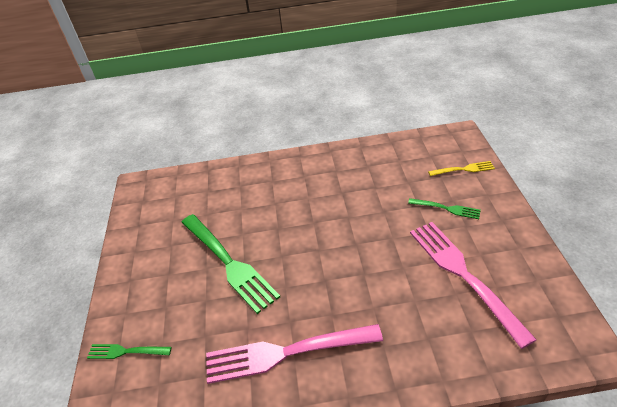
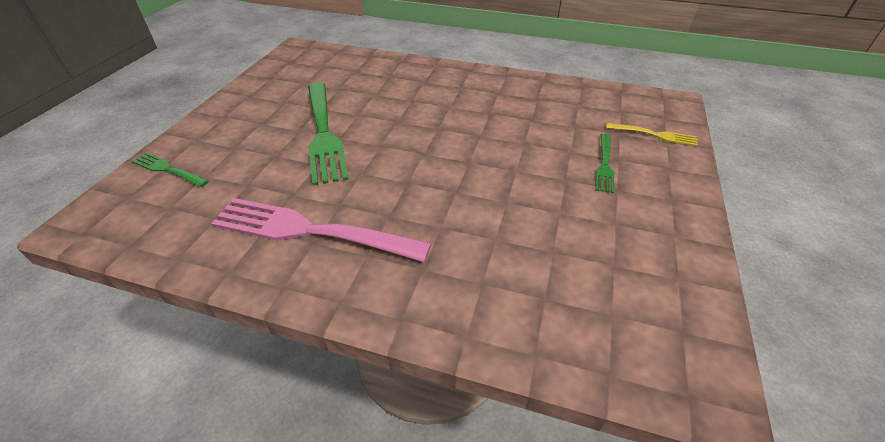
camera: 20 degrees right, 0 degrees up
(446, 208) = (604, 164): green fork -> green fork turned 60 degrees clockwise
(463, 275) = (577, 236): pink fork -> none

